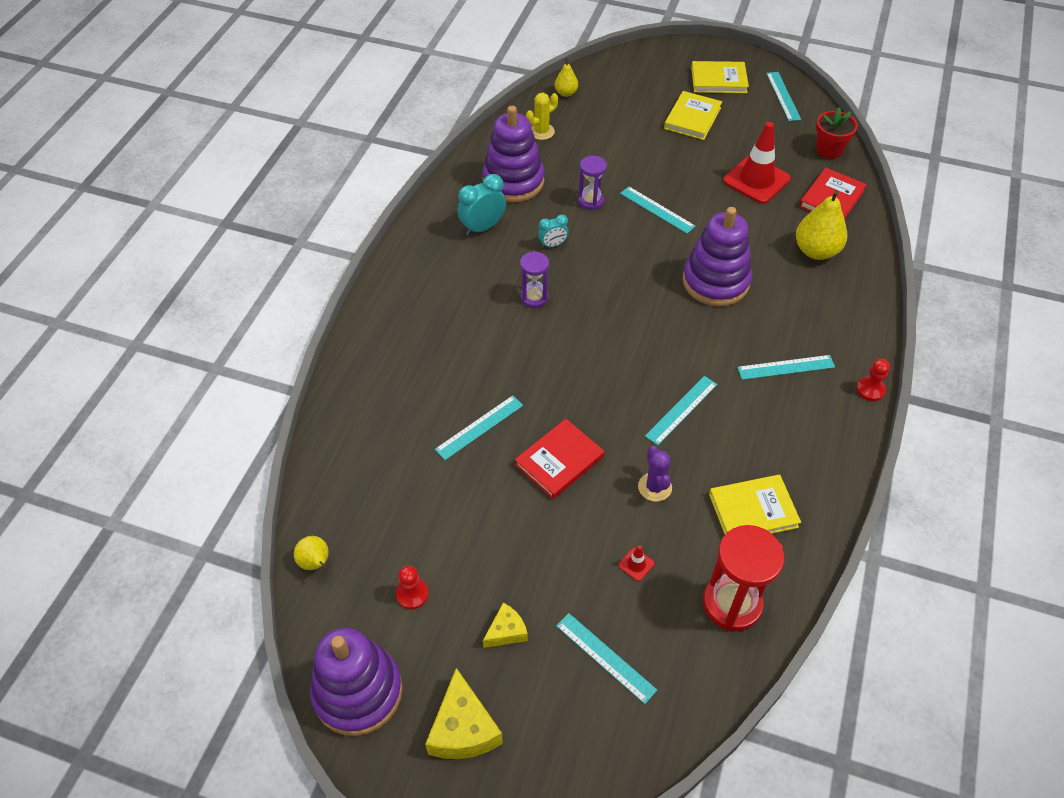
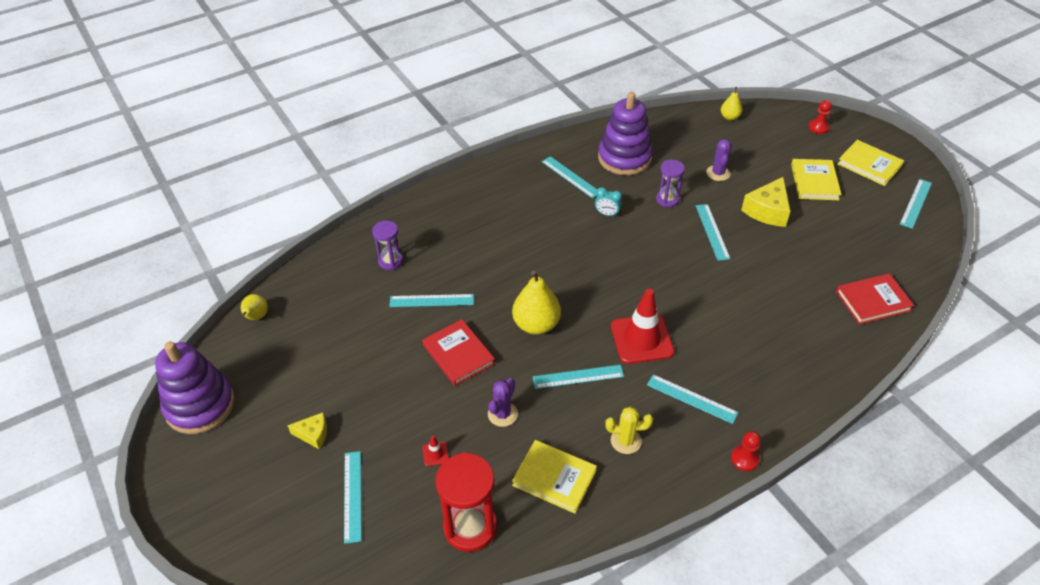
camera: 40 degrees right, 5 degrees down
(412, 594) = (286, 372): red pawn -> red pawn (818, 127)
(463, 729) = (229, 471): yellow cheese -> yellow cheese (767, 211)
(482, 227) = (570, 177): turquoise clock -> turquoise ruler
(534, 297) = (556, 241): purple hourglass -> purple hourglass (390, 261)
(541, 132) = (682, 135): yellow cactus -> yellow cactus (626, 441)
(559, 461) = (458, 354): red book -> red book turned 60 degrees clockwise
(608, 152) = (718, 173): none -> purple cactus
(692, 118) = (814, 182): yellow book -> yellow book turned 60 degrees counterclockwise
(715, 282) = (702, 306): purple stacking toy -> none
(756, 180) = (819, 253): red traffic cone -> red traffic cone (642, 339)
(816, 251) = (813, 331): yellow pear -> yellow pear (536, 324)
(829, 150) = (913, 264): red flower pot -> none

